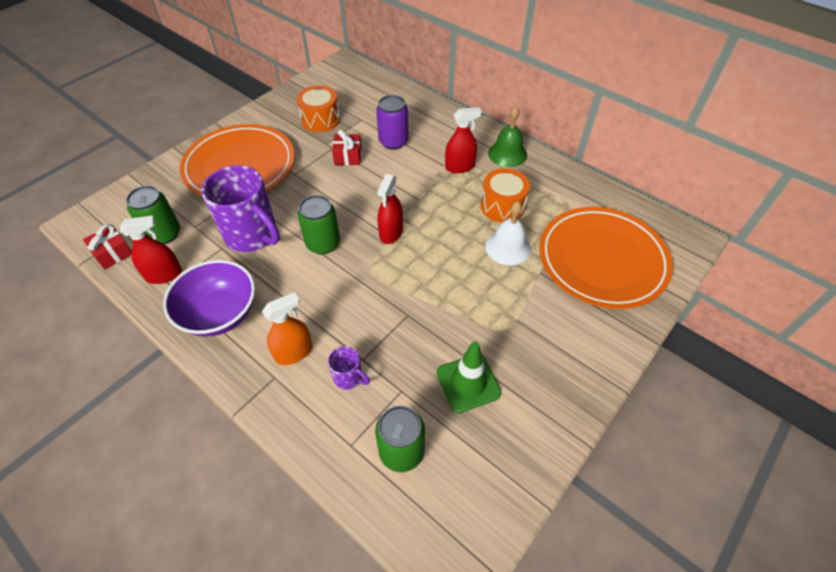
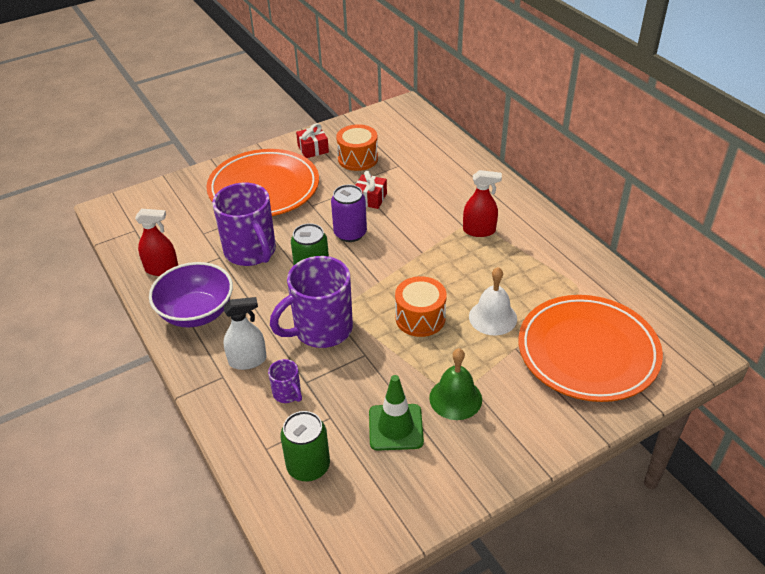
camera: 20 degrees right, 10 degrees down
(113, 253) = (126, 241): red gift -> red gift (313, 149)
(164, 234) = (174, 234): green can -> none
(294, 352) = (247, 360): orange spray bottle -> white spray bottle
(355, 300) = (321, 330): none -> purple mug
(391, 233) = (381, 278): red spray bottle -> none
(393, 142) = (421, 193): purple can -> purple can (350, 233)
(502, 206) = (506, 277): orange drum -> orange drum (420, 318)
(507, 154) = (536, 228): green bell -> green bell (455, 398)

